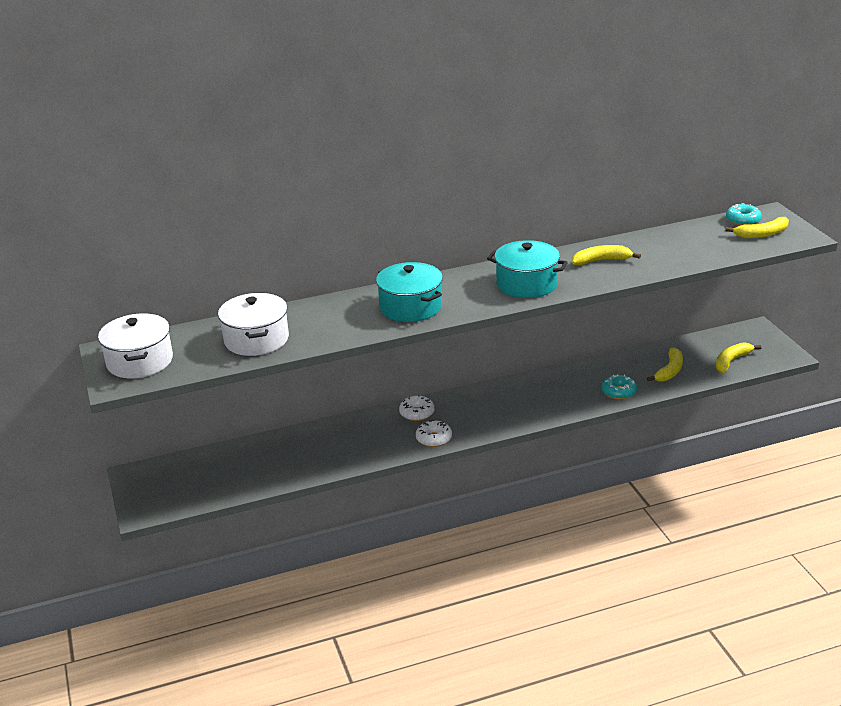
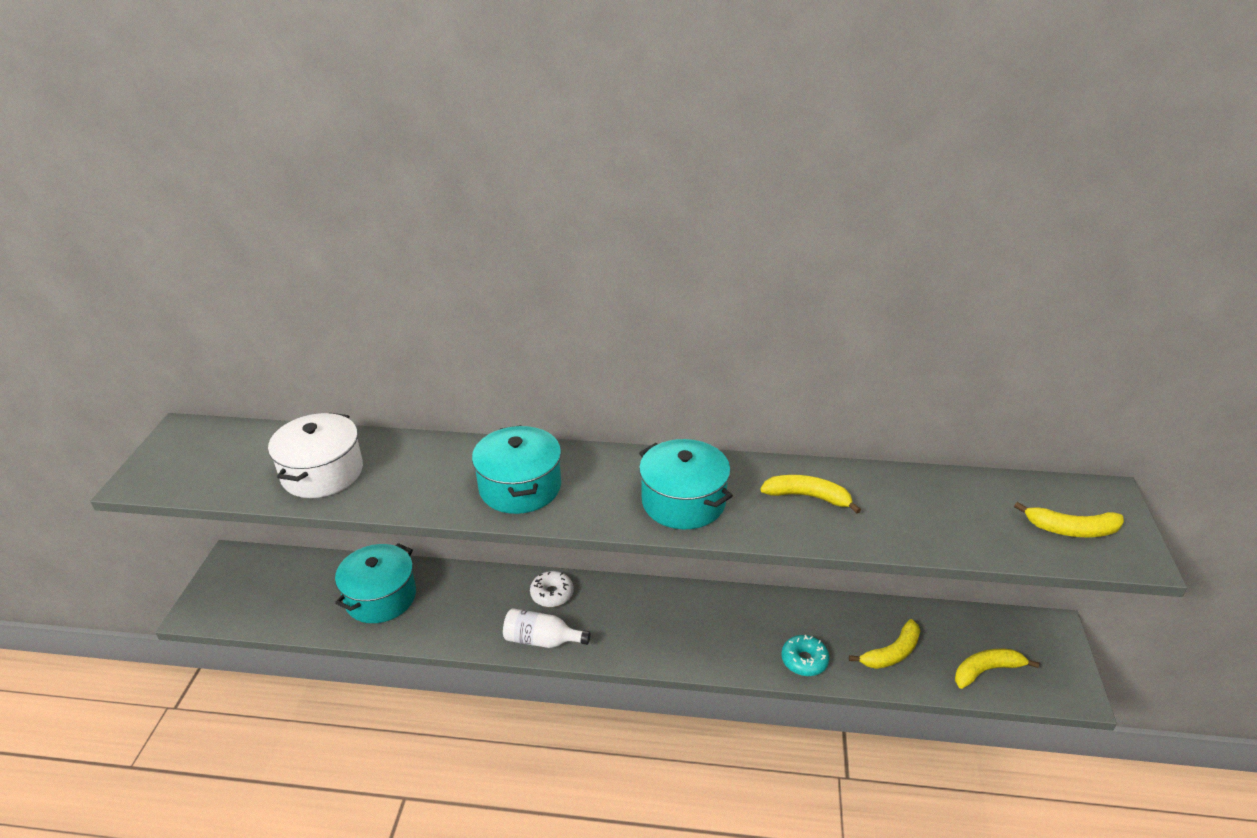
camera: 25 degrees right, 5 degrees up
(140, 361) = (191, 459): white pot -> none
(287, 455) = (380, 597): none -> turquoise pot
(434, 439) = (542, 640): white donut -> white bottle
(743, 220) = (1057, 494): turquoise donut -> none

